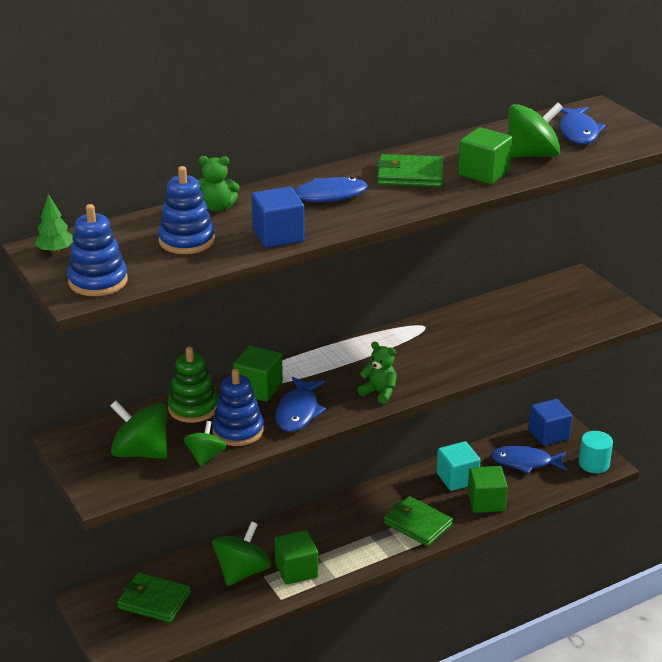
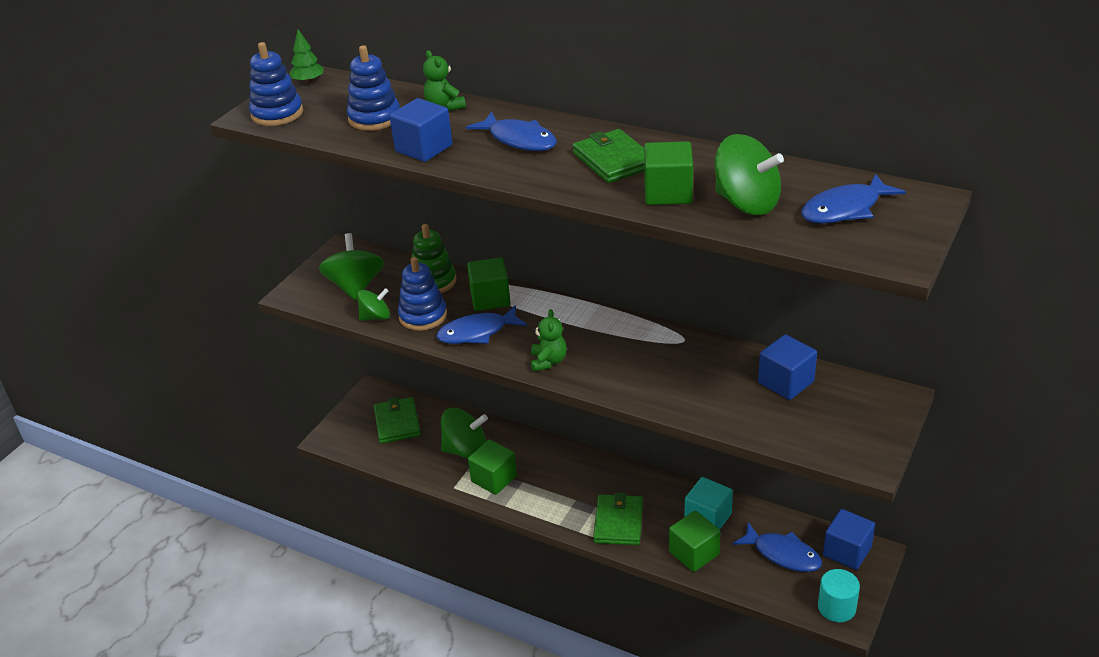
camera: 60 degrees right, 5 degrees up
(518, 308) = (786, 382): none -> blue cube
(525, 462) = (782, 554): blue fish -> blue fish turned 150 degrees clockwise

